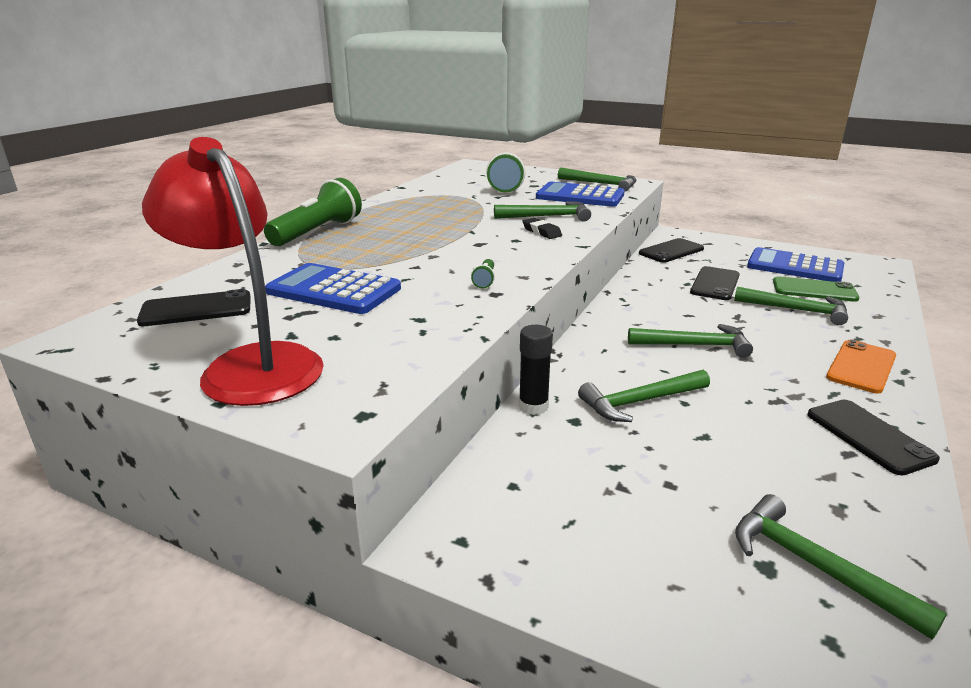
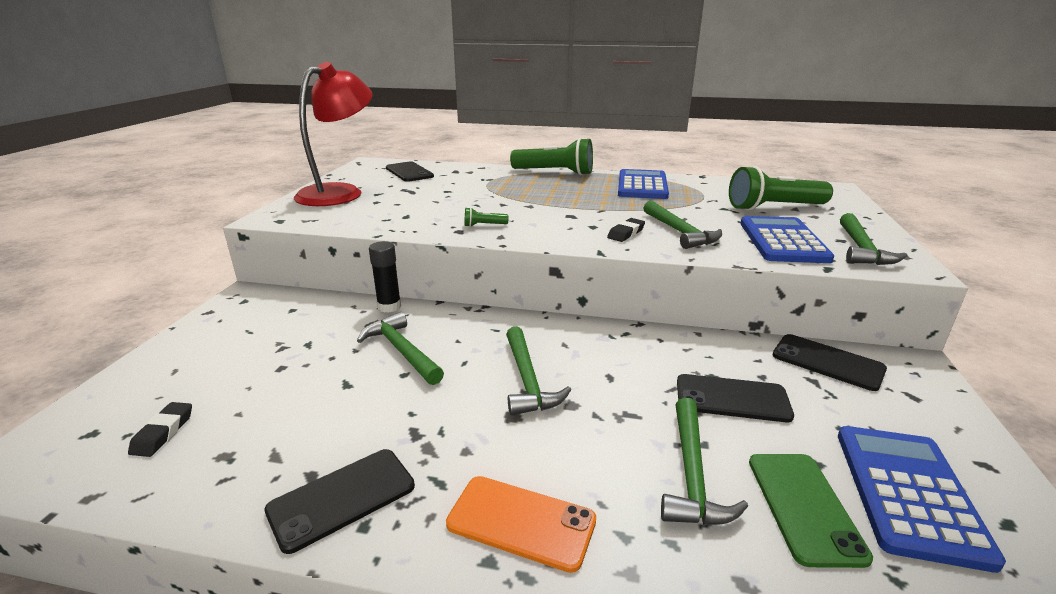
camera: 75 degrees right, 0 degrees up
(334, 290) = (447, 191): blue calculator -> blue calculator (642, 185)
(815, 566) = (163, 433): green hammer -> black eraser

